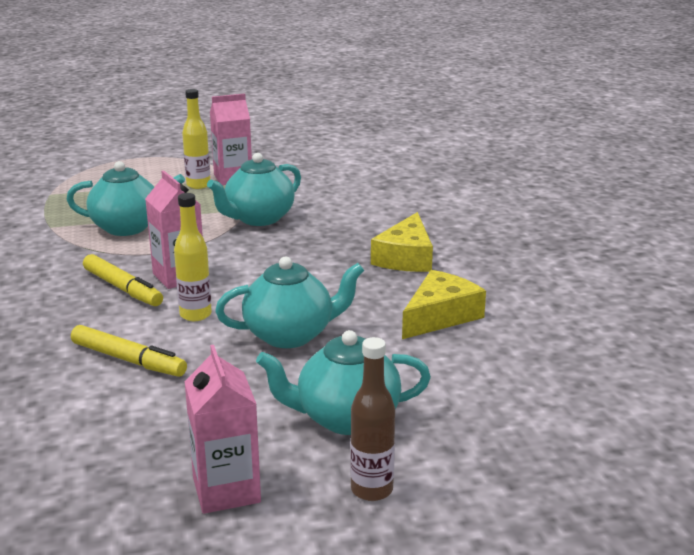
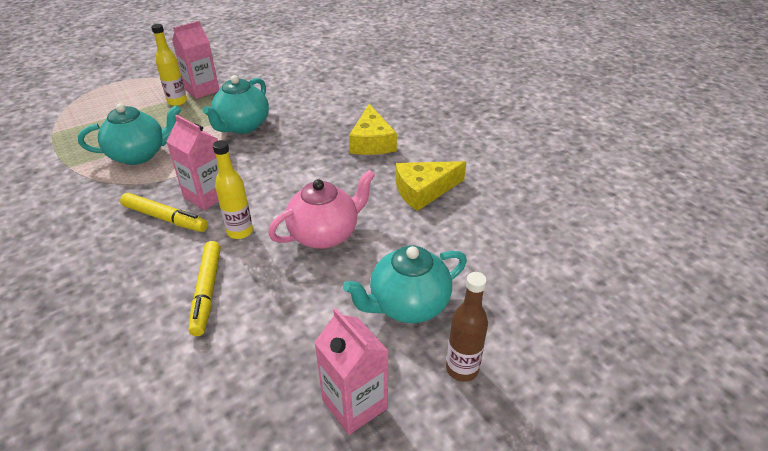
camera: 20 degrees left, 15 degrees up
(128, 360) = (207, 291): yellow marker -> yellow marker turned 75 degrees clockwise
(290, 335) = (325, 234): turquoise teapot -> pink teapot
(440, 316) = (424, 190): yellow cheese -> yellow cheese turned 135 degrees counterclockwise

